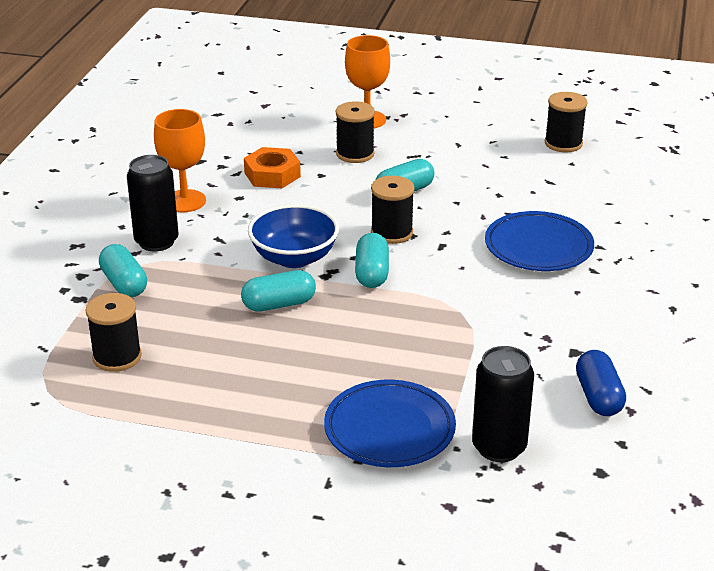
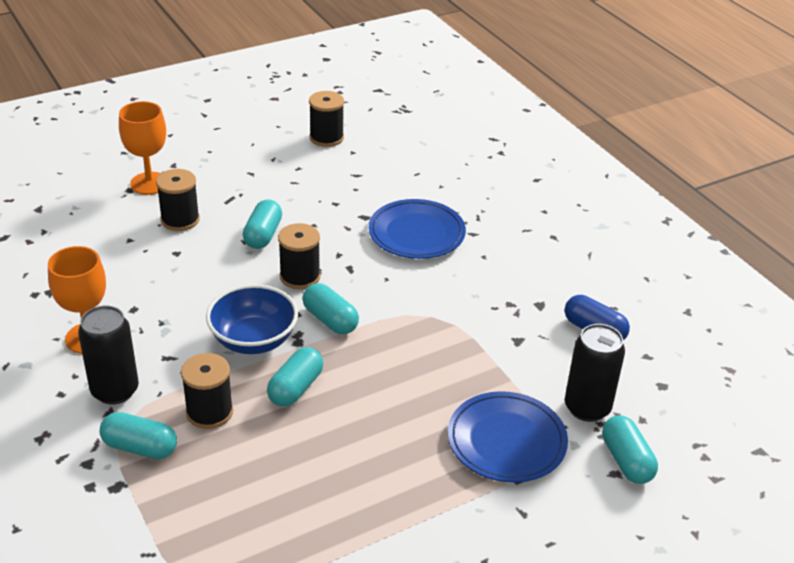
camera: 45 degrees left, 5 degrees up
(117, 357) = (227, 518): black spool -> black spool (209, 412)
(272, 175) = (134, 273): orange nut -> none
(474, 504) = (626, 461): none -> turquoise capsule

